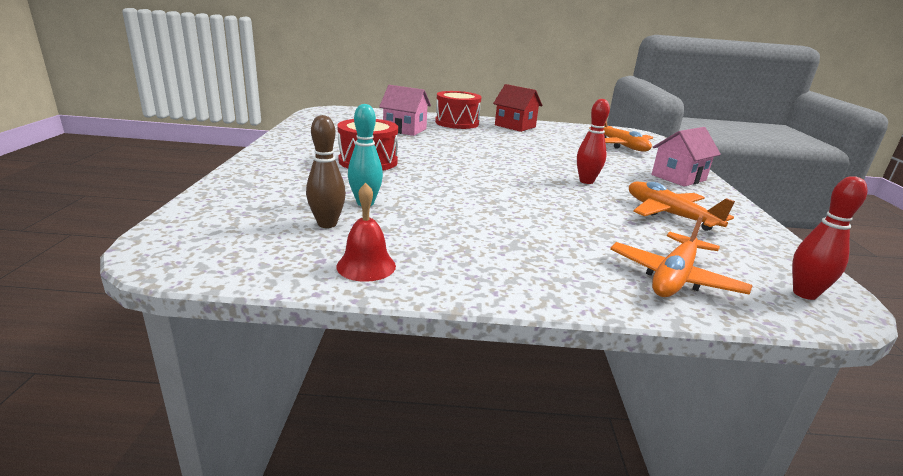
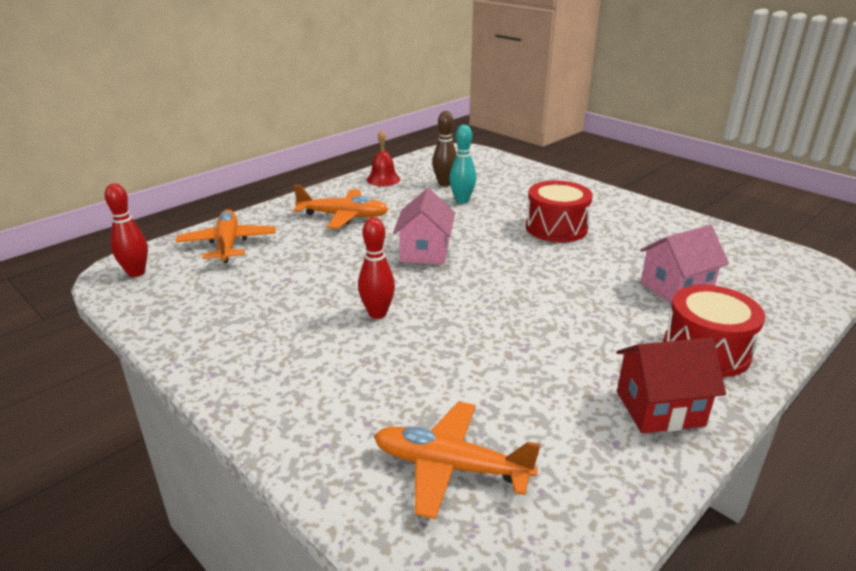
camera: 135 degrees right, 5 degrees up
(669, 214) = (262, 306): orange plane -> orange plane (343, 216)
(678, 177) = (290, 399): pink house -> pink house (425, 252)

